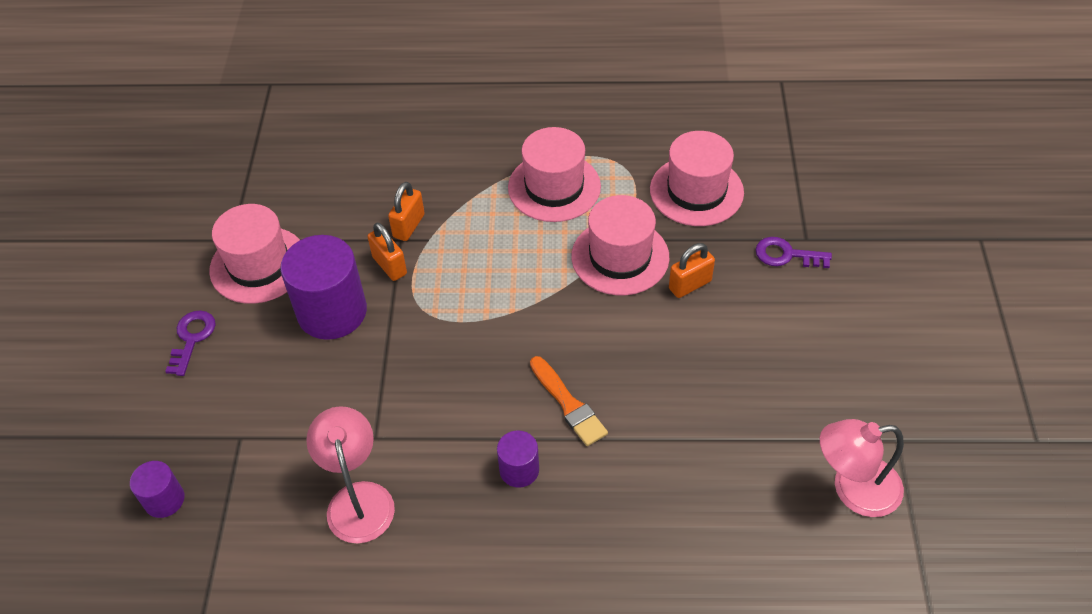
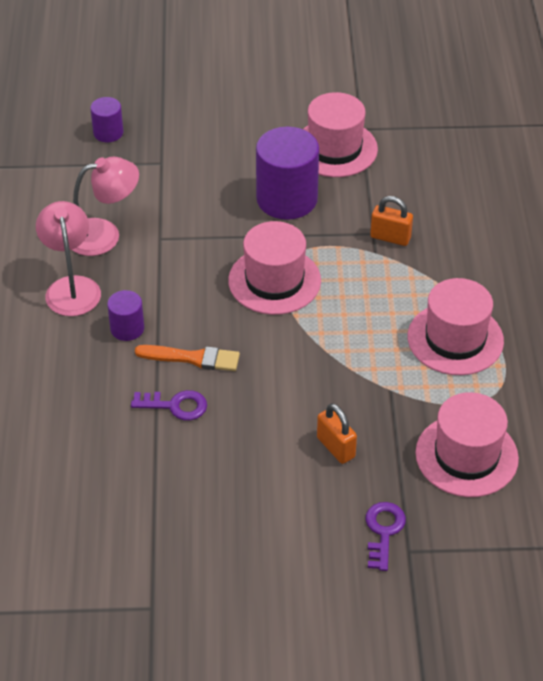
camera: 85 degrees right, 5 degrees down
(192, 338) = (255, 122): purple key -> purple key (175, 406)
(389, 266) = (341, 229): orange padlock -> none
(568, 404) = (192, 358): orange brush -> orange brush turned 135 degrees counterclockwise
(620, 257) = (367, 392): pink hat -> pink hat (274, 281)
(853, 489) = (99, 565): pink lamp -> pink lamp (71, 287)

